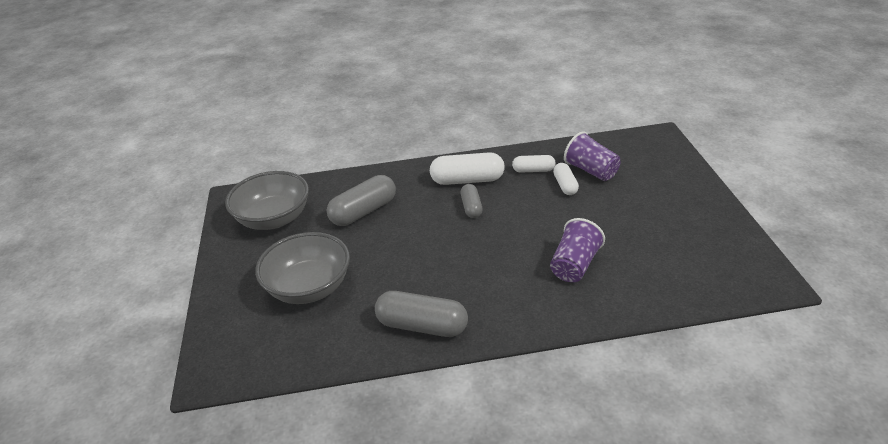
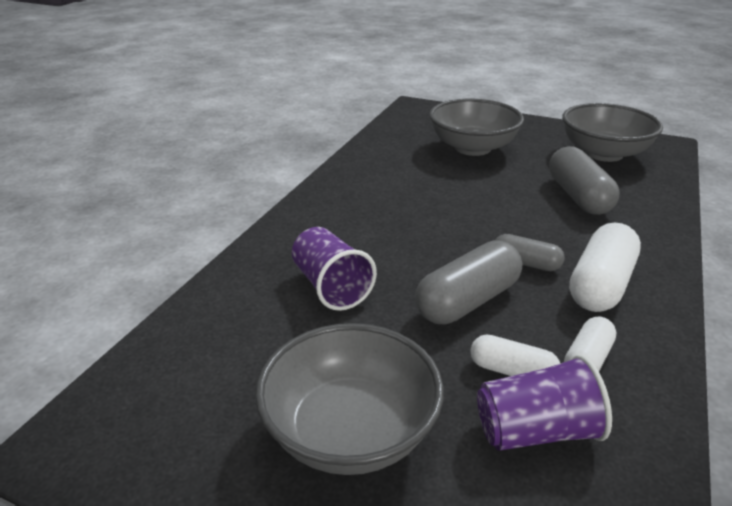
camera: 120 degrees right, 5 degrees down
(422, 326) = (362, 177): grey capsule -> grey capsule (468, 301)
(652, 211) = (350, 431): none -> grey bowl

